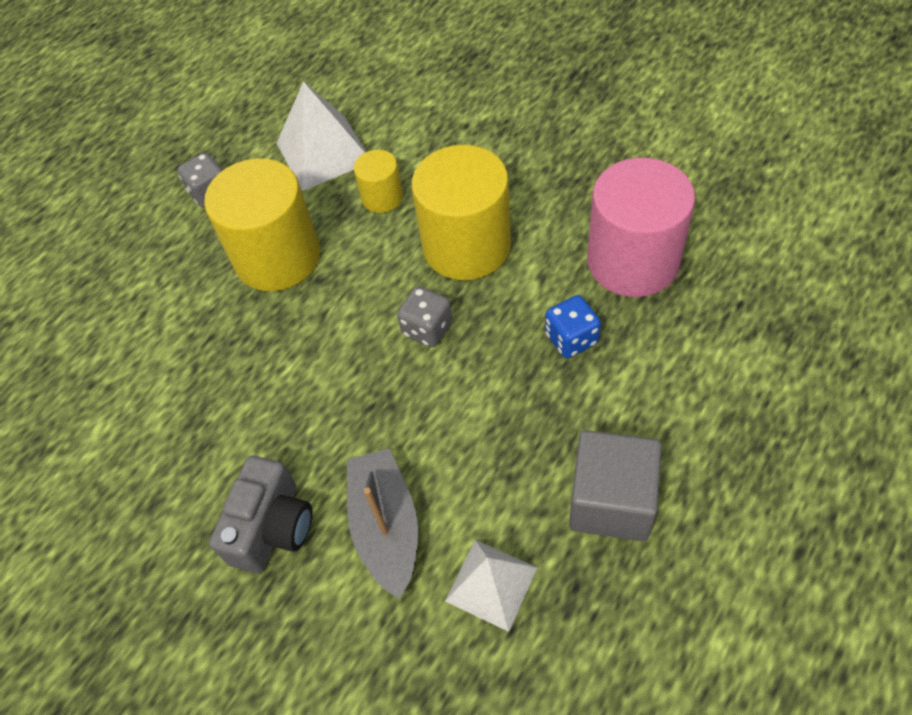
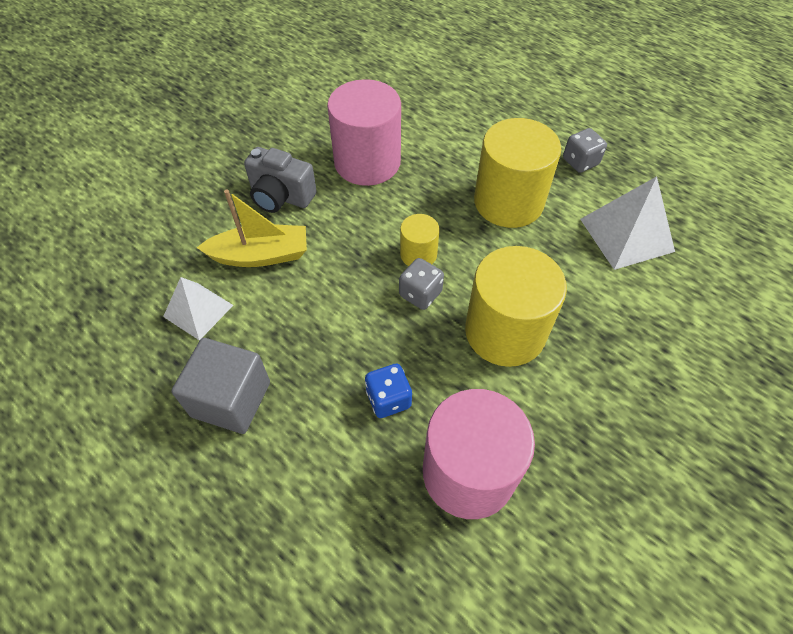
camera: 90 degrees right, 0 degrees up
(203, 424) = (367, 162): none -> pink cylinder
(382, 197) = (569, 273): yellow cylinder -> yellow cylinder (418, 254)
(386, 527) = (260, 255): grey boat -> yellow boat

